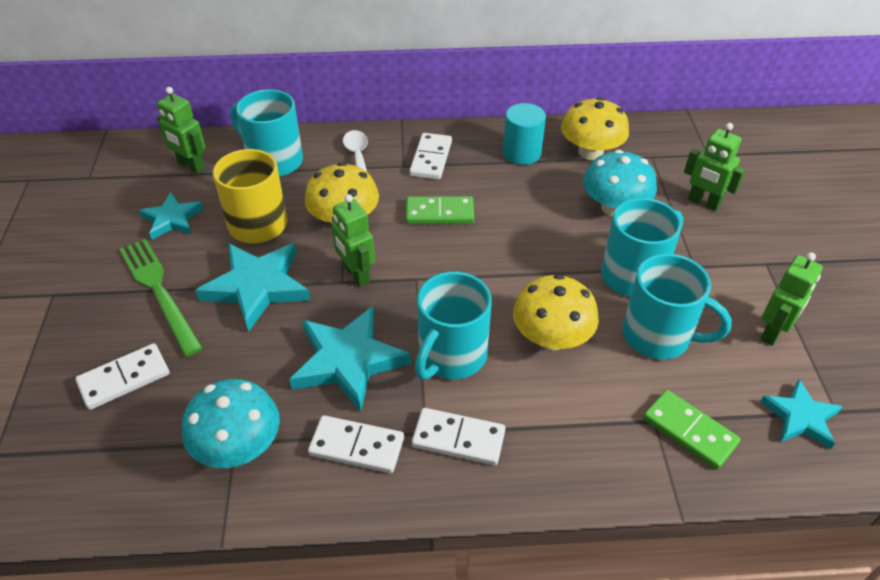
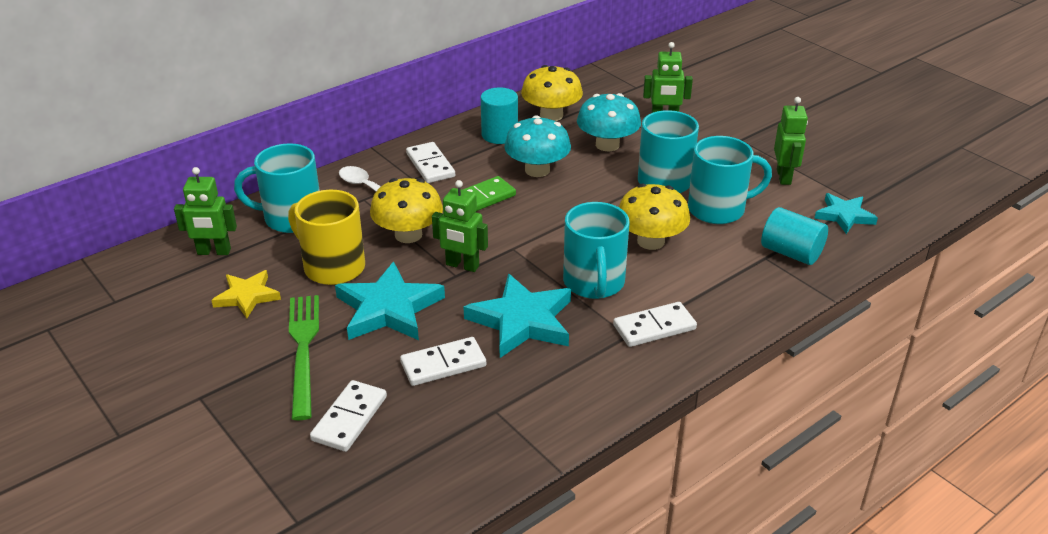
camera: 35 degrees left, 10 degrees down
(159, 292) = (303, 350): green fork -> green fork turned 60 degrees clockwise
(172, 219) = (247, 296): turquoise star -> yellow star
(238, 446) = (501, 411): turquoise mushroom -> turquoise mushroom (537, 170)
(357, 446) = (589, 366): white domino -> white domino (443, 364)
(689, 431) = (791, 253): green domino -> turquoise cylinder

